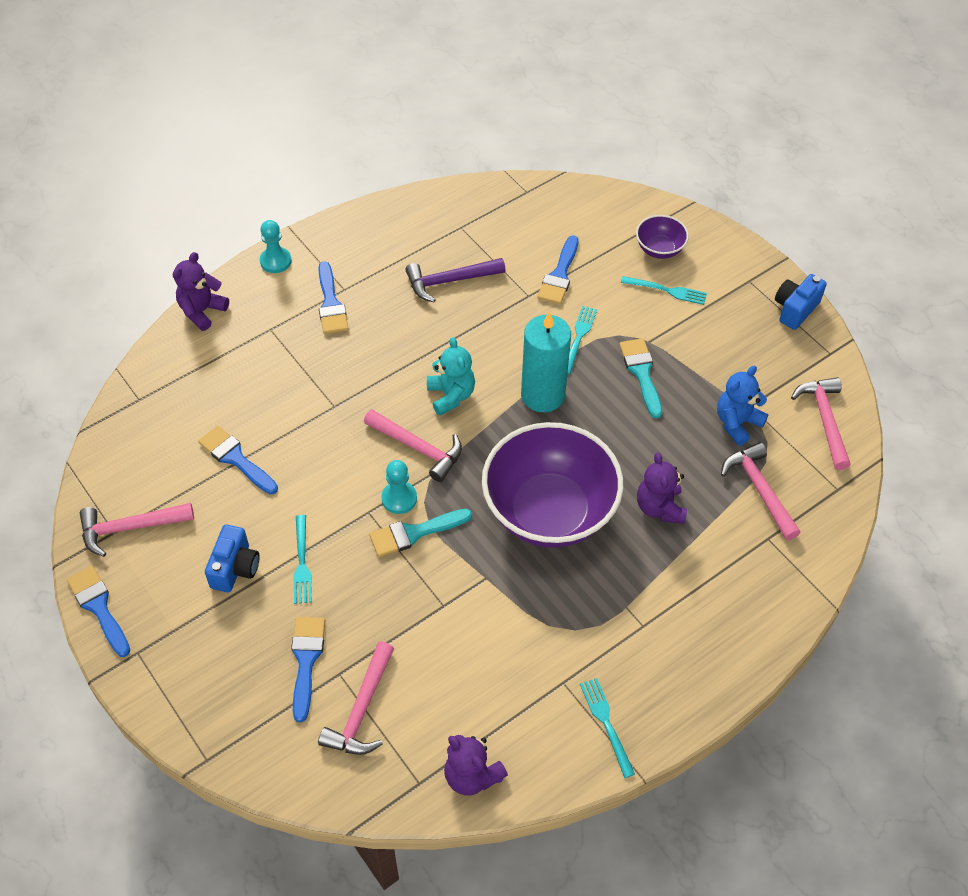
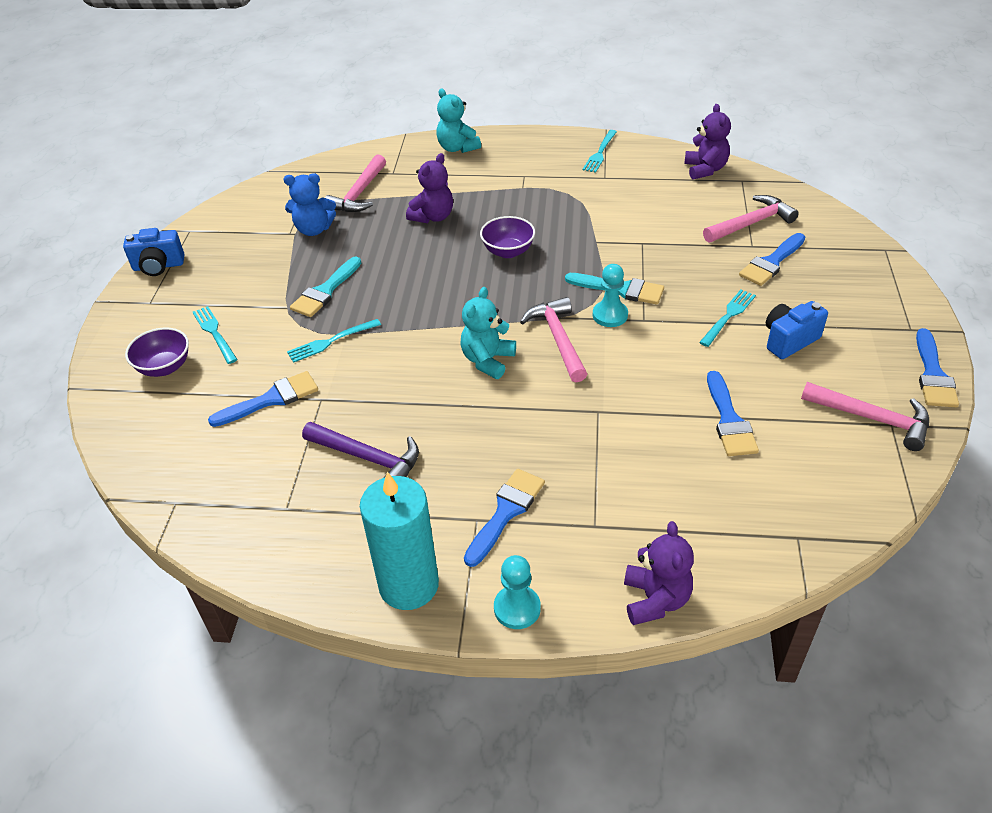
camera: 135 degrees left, 10 degrees down
(202, 311) = (655, 599): purple teddy bear -> purple teddy bear turned 75 degrees counterclockwise
(542, 395) = (416, 319): turquoise candle -> turquoise candle (409, 585)
(549, 512) = (508, 251): purple bowl -> purple bowl, size x0.44
(756, 622) = (457, 148): none -> turquoise teddy bear
(824, 419) = (260, 202): pink hammer -> none

